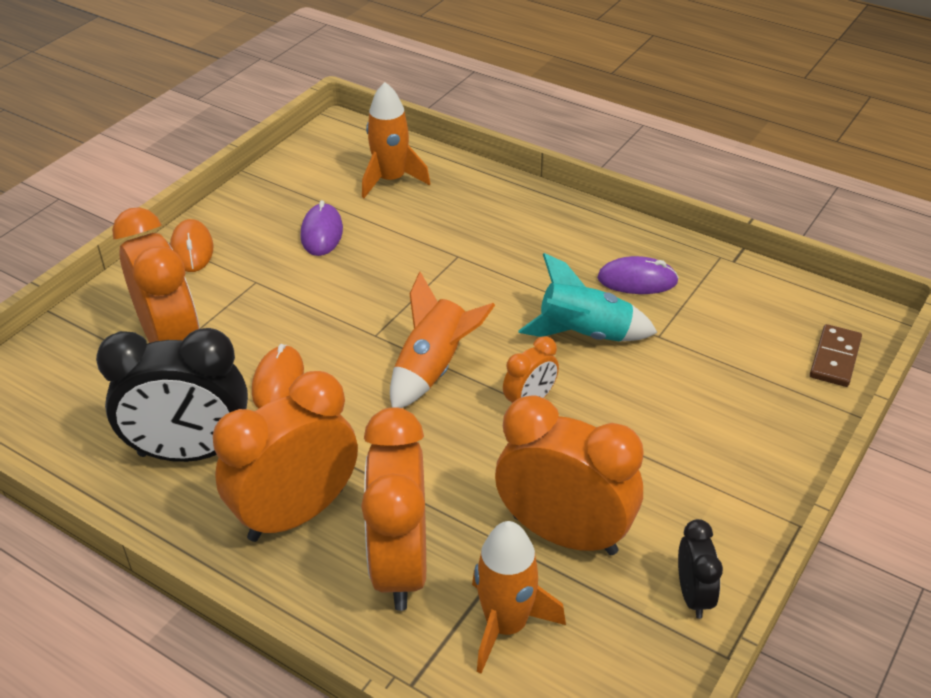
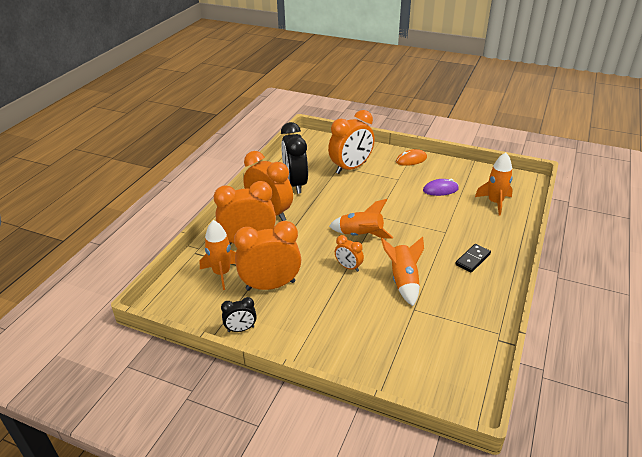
camera: 80 degrees right, 5 degrees down
(278, 381) = (339, 196): orange mouse -> none
(543, 242) = (472, 259): none -> black domino
(564, 534) = (270, 285): orange clock -> orange clock turned 120 degrees counterclockwise
(584, 334) = (403, 281): turquoise rocket -> orange rocket
(637, 280) = (457, 298): purple mouse -> none
(834, 358) = (424, 388): brown domino -> none

